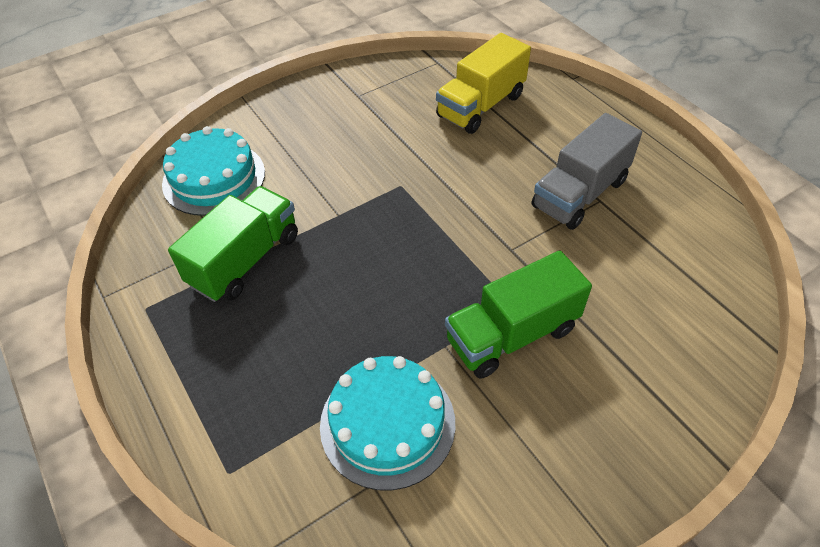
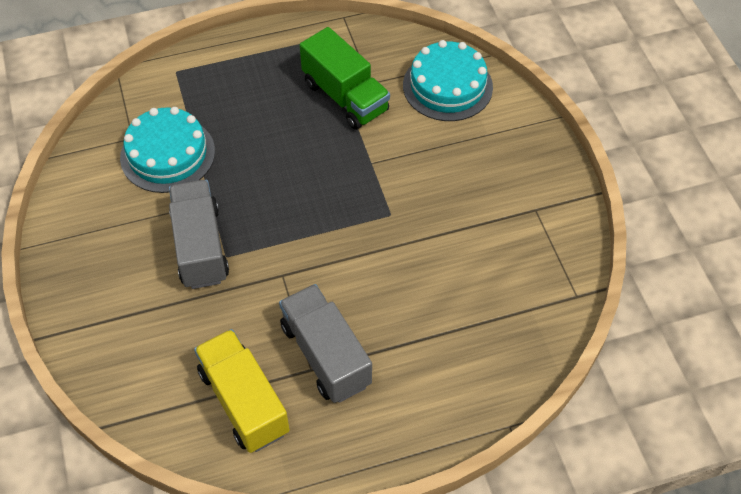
camera: 105 degrees right, 5 degrees up
(480, 106) = (485, 314): yellow truck -> yellow truck (244, 401)
(512, 334) = (200, 247): green truck -> grey truck

